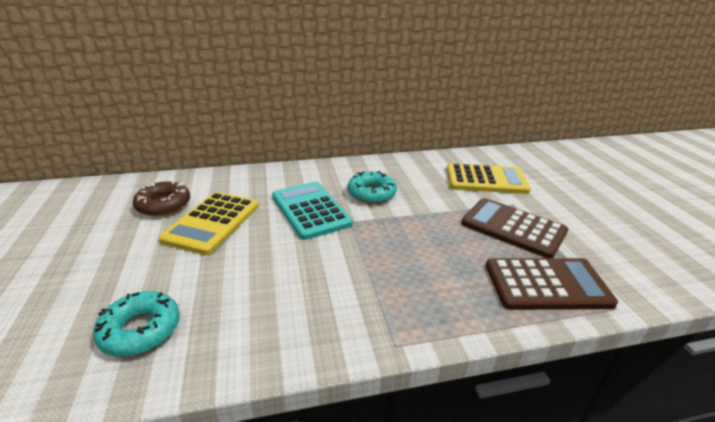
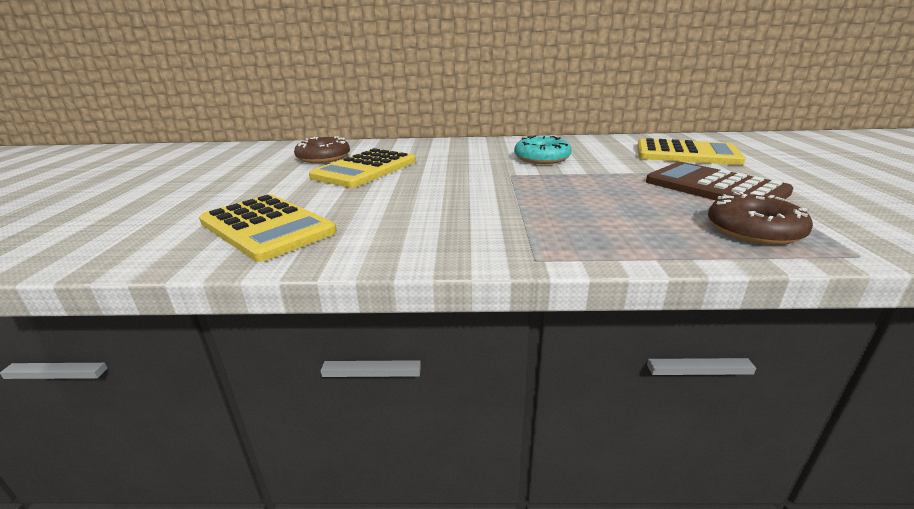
camera: 15 degrees right, 5 degrees down
(140, 330) = (267, 227): turquoise donut -> yellow calculator
(310, 210) = (469, 166): turquoise calculator -> none
(547, 284) = (754, 230): brown calculator -> brown donut

